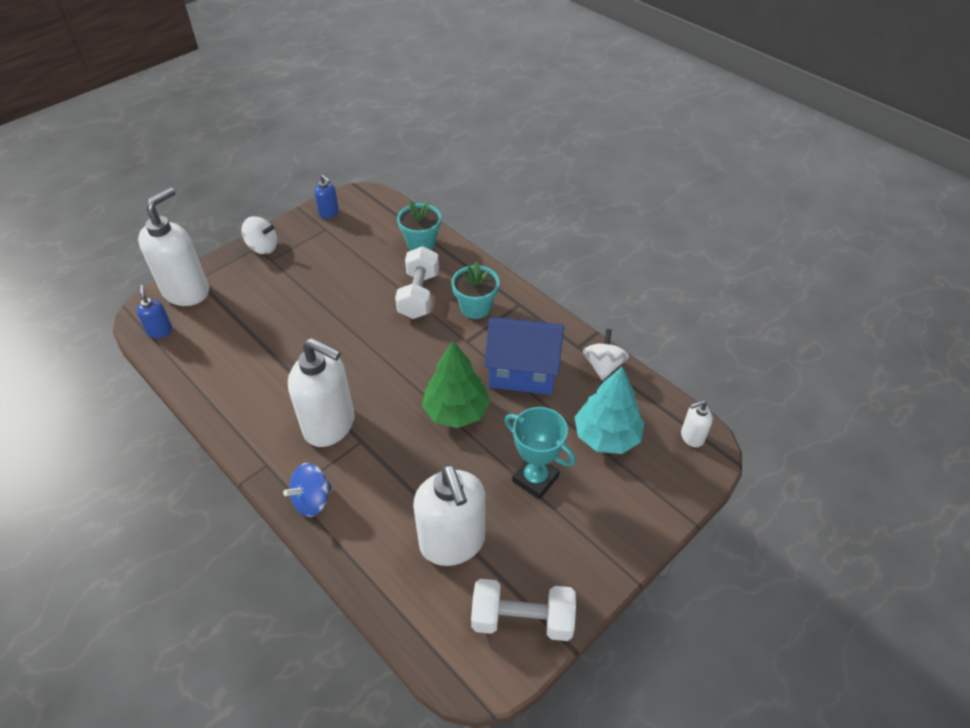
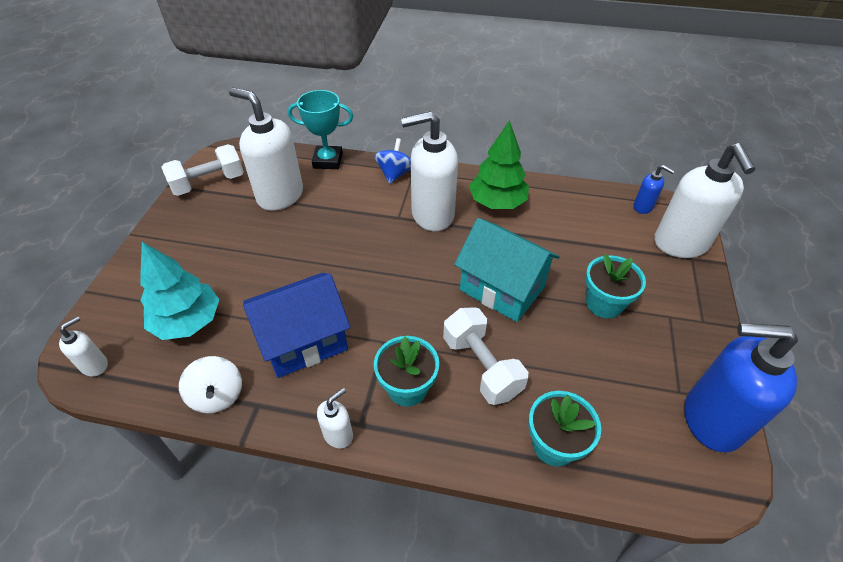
camera: 145 degrees right, 0 degrees up
(263, 247) = (698, 325): white spinning top -> none
(298, 286) = (604, 303): none -> turquoise flower pot
(329, 213) = (711, 420): blue soap dispenser -> blue soap dispenser, size x2.18
(350, 331) = (502, 289): none -> turquoise house
(456, 411) = (342, 273): green tree -> green tree (497, 202)
(535, 479) = (240, 258): turquoise trophy -> turquoise trophy (328, 161)
(536, 305) = (338, 434): none -> white soap dispenser

